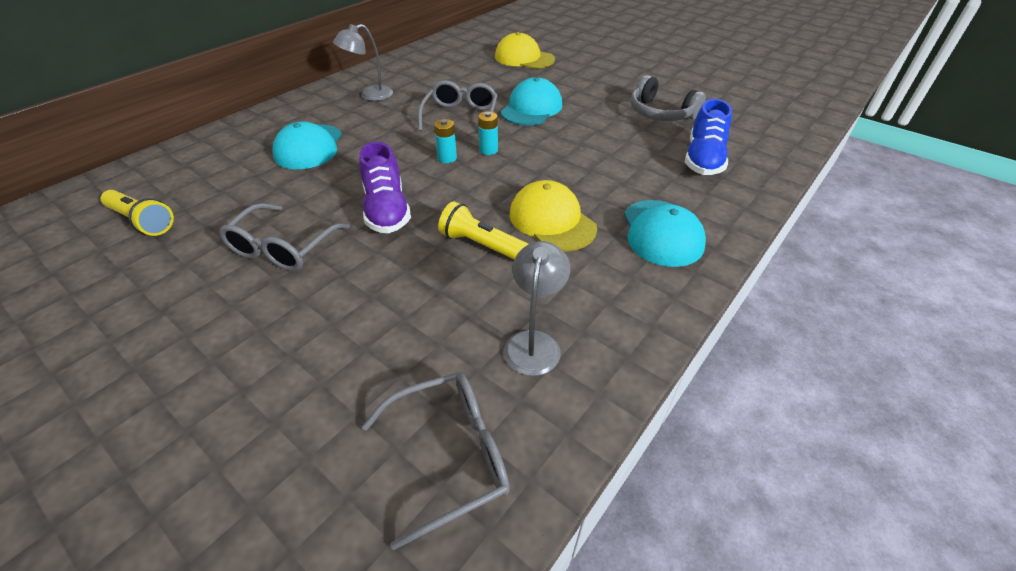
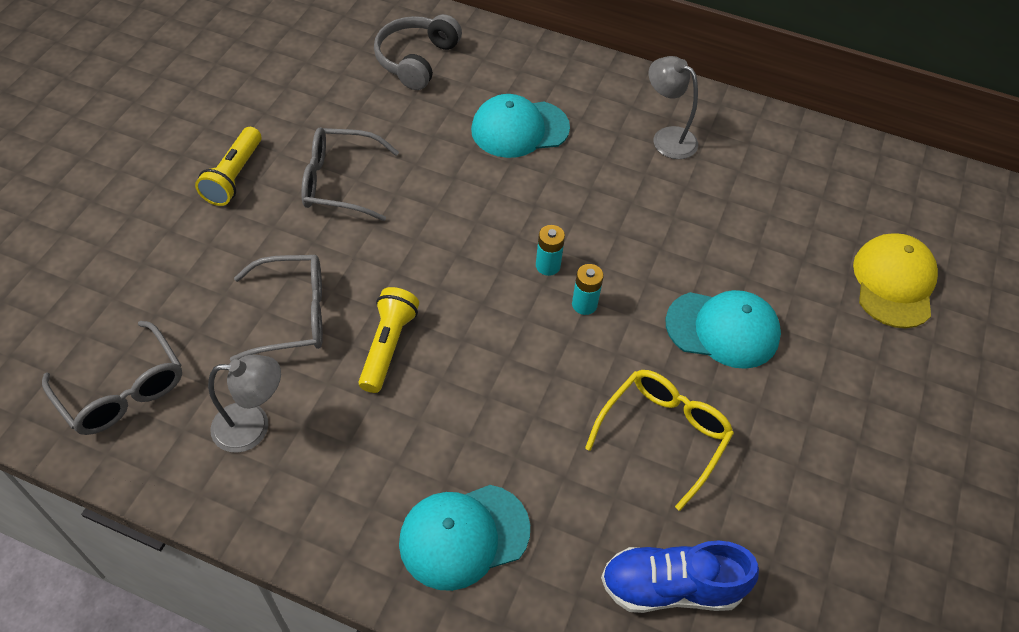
camera: 70 degrees right, 10 degrees up
(142, 221) = (350, 67): yellow flashlight -> yellow flashlight (234, 176)
(387, 210) = (423, 242): purple shoe -> none
(460, 116) = (658, 251): grey glasses -> grey glasses (292, 315)
(552, 221) = (452, 407): yellow cap -> none
(600, 142) = (663, 435): none -> yellow glasses
(660, 113) = (796, 515): grey headphones -> grey headphones (416, 60)

